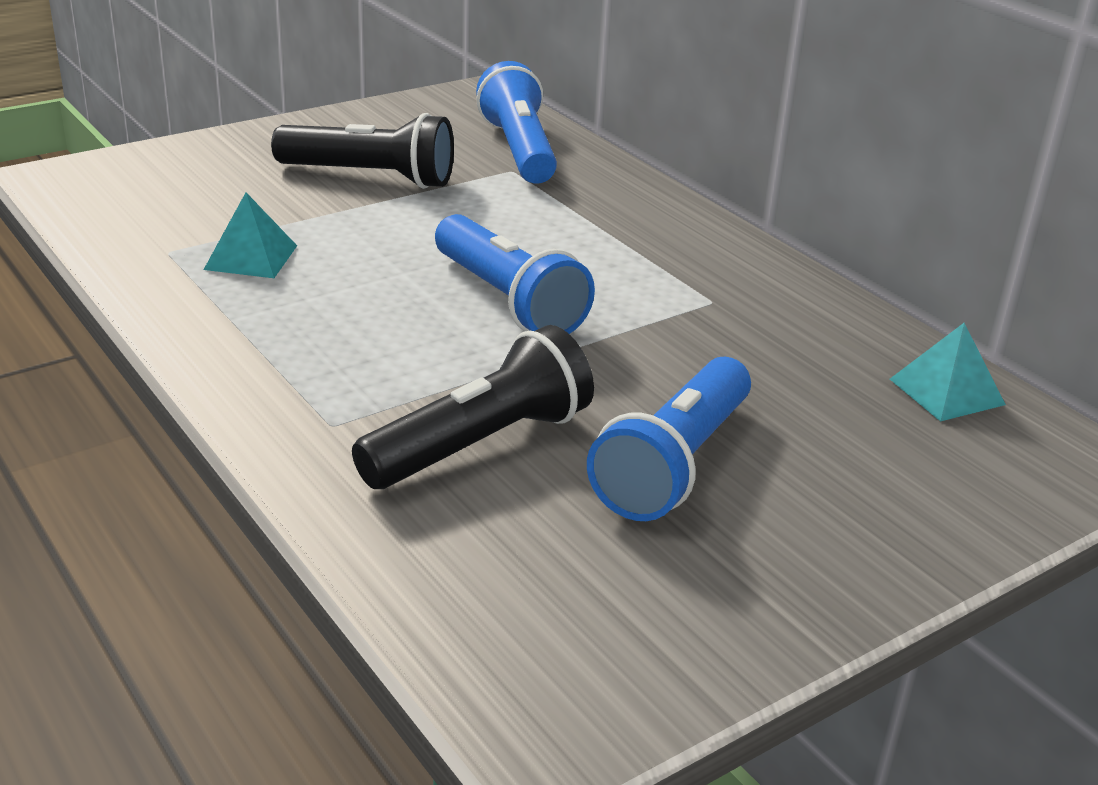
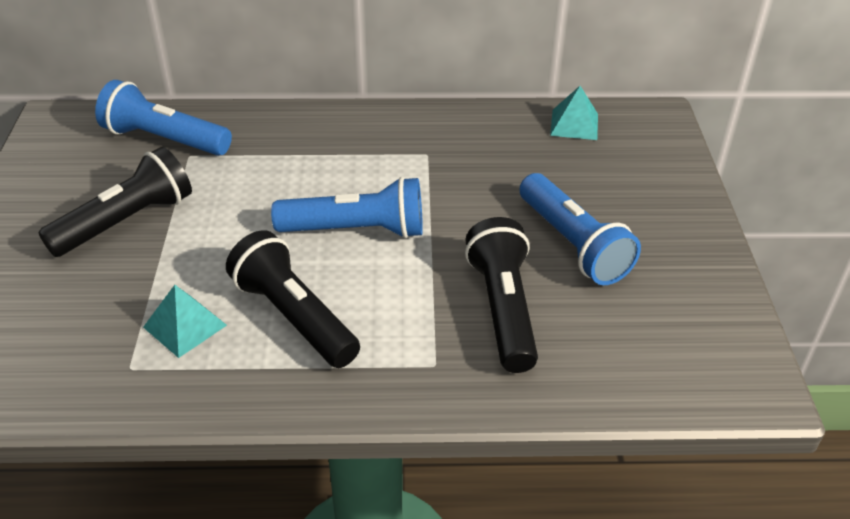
camera: 55 degrees left, 10 degrees up
(323, 310) = (294, 317): none -> black flashlight

